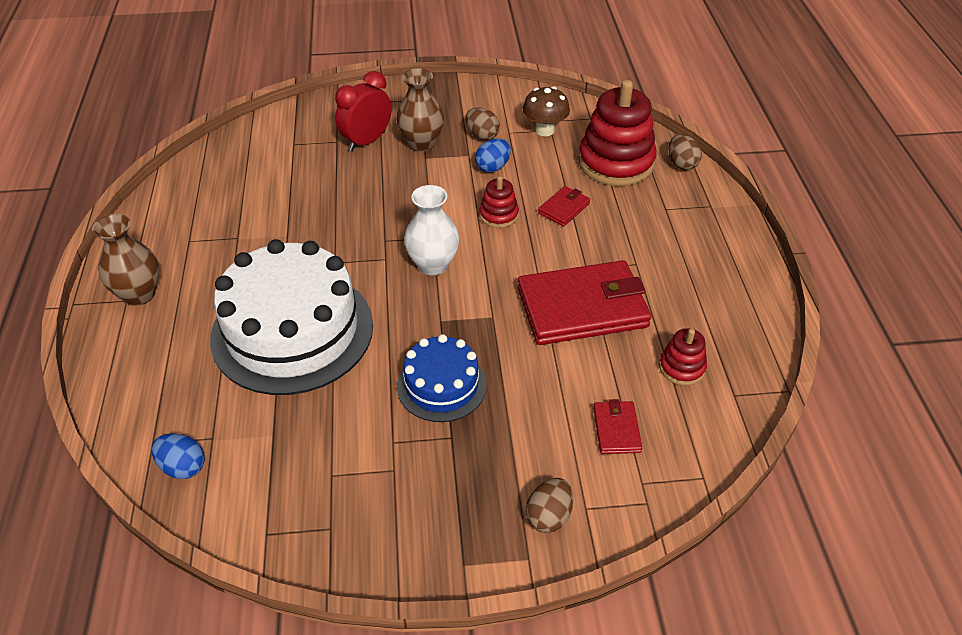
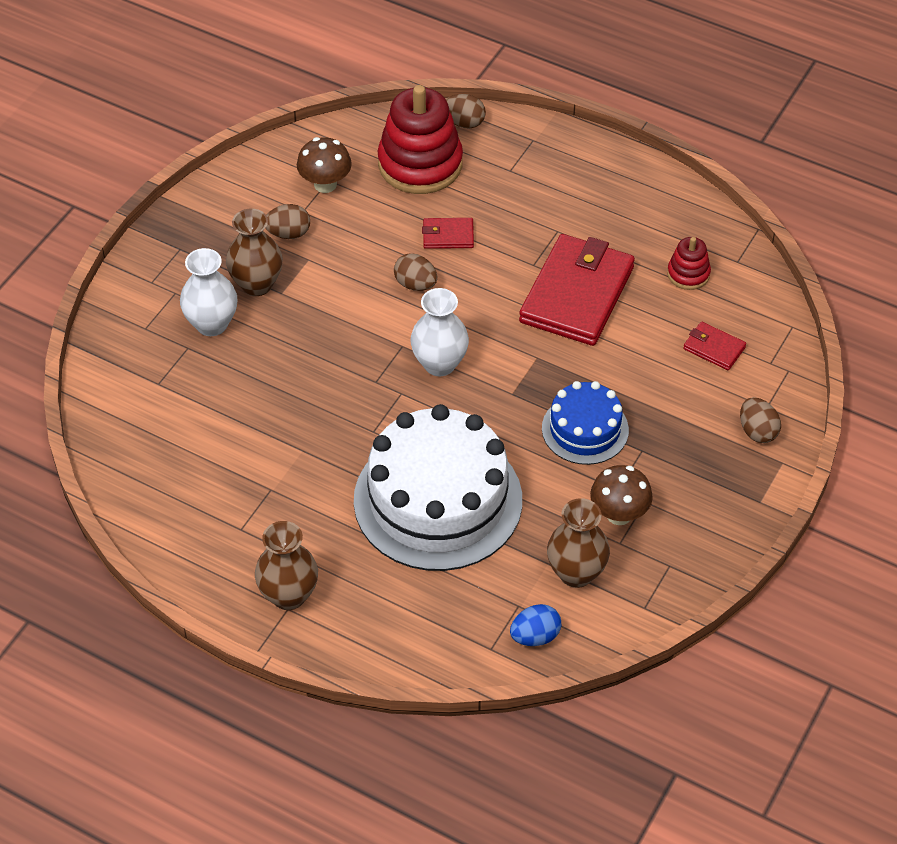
camera: 55 degrees left, 5 degrees up
(274, 460) = (576, 573): none -> brown vase
(364, 458) = (619, 514): none -> brown mushroom
(367, 141) = (212, 324): red clock -> white vase
(493, 167) = (344, 252): blue egg -> none
(499, 215) = (415, 284): red stacking toy -> brown egg
(564, 208) = (448, 235): red wallet -> red wallet turned 75 degrees counterclockwise

